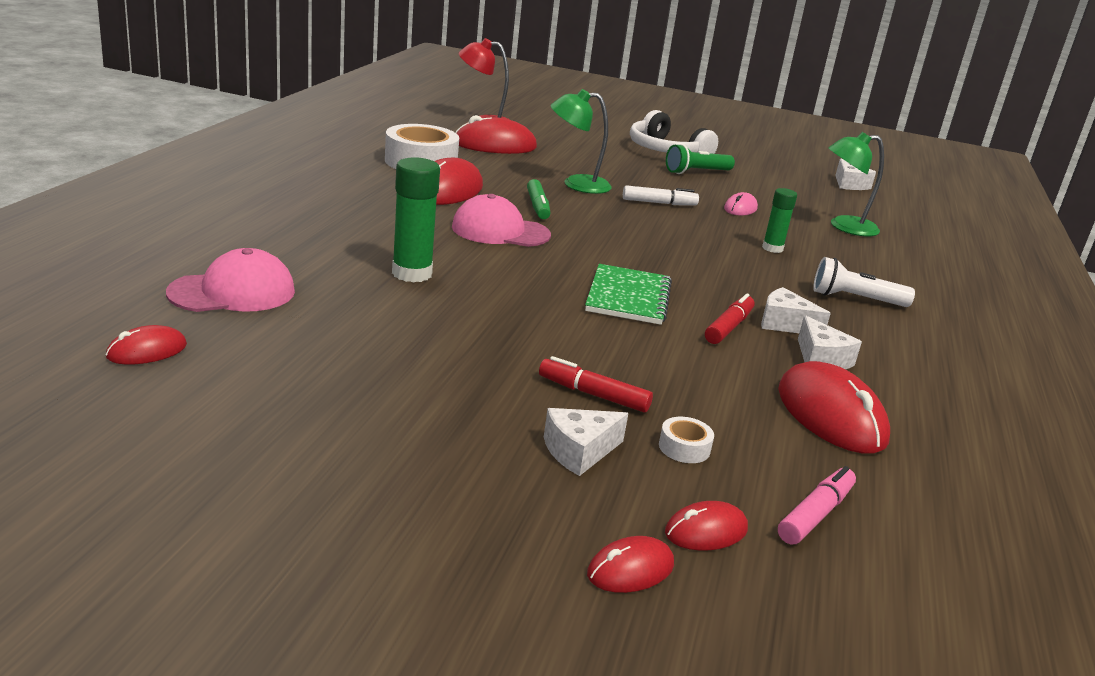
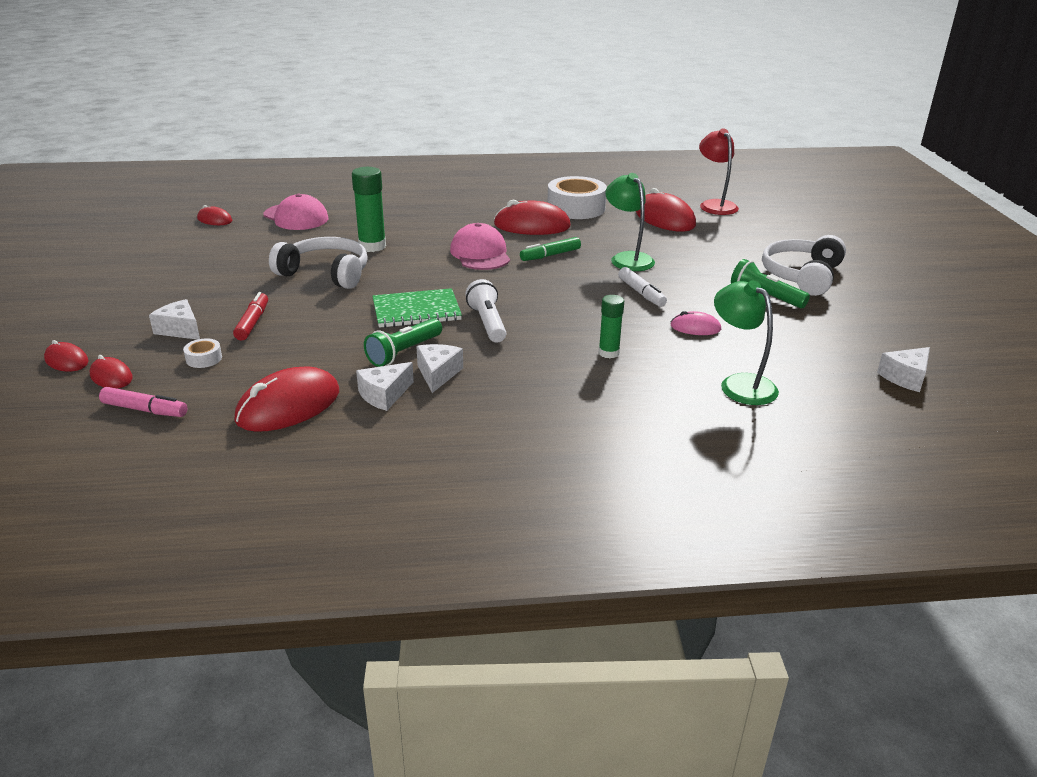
camera: 70 degrees right, 5 degrees up
(473, 318) = (326, 273): none -> white headphones
(728, 327) = (404, 352): red marker -> green flashlight
(855, 299) = (537, 402): white flashlight -> white flashlight (487, 323)

